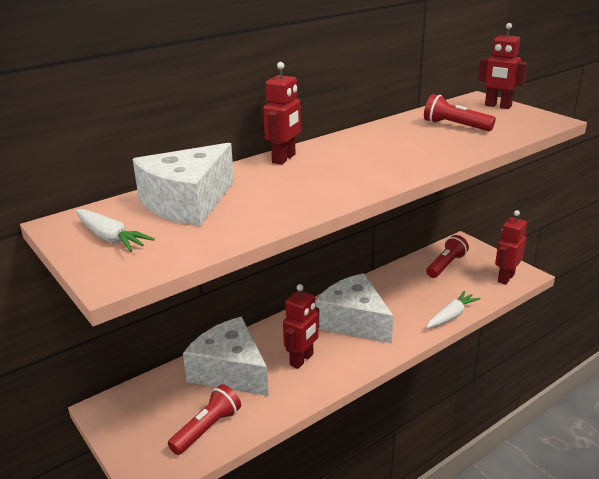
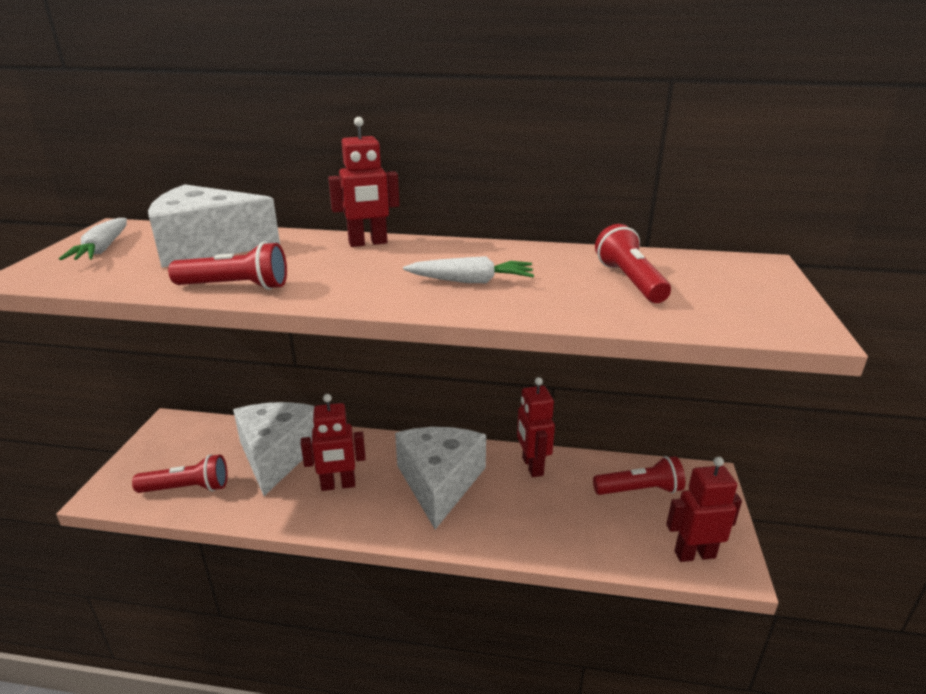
camera: 45 degrees right, 0 degrees up
(287, 211) = (236, 286): none -> red flashlight
(451, 316) = (545, 549): white carrot -> white carrot (471, 281)
(497, 106) = (762, 281): red robot -> red robot (532, 466)

